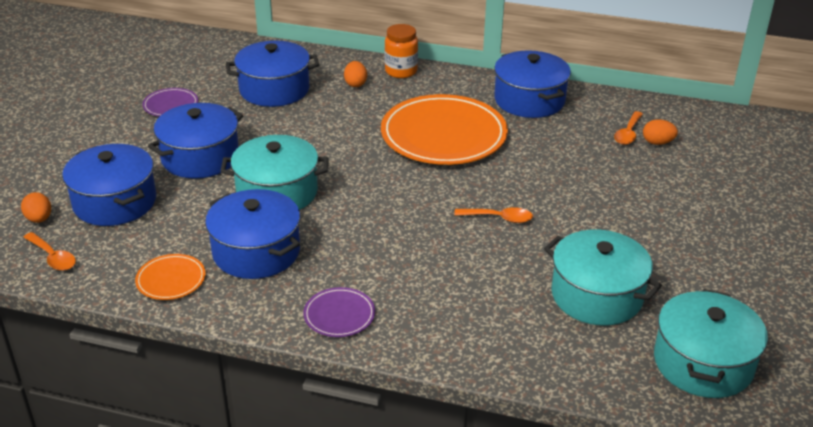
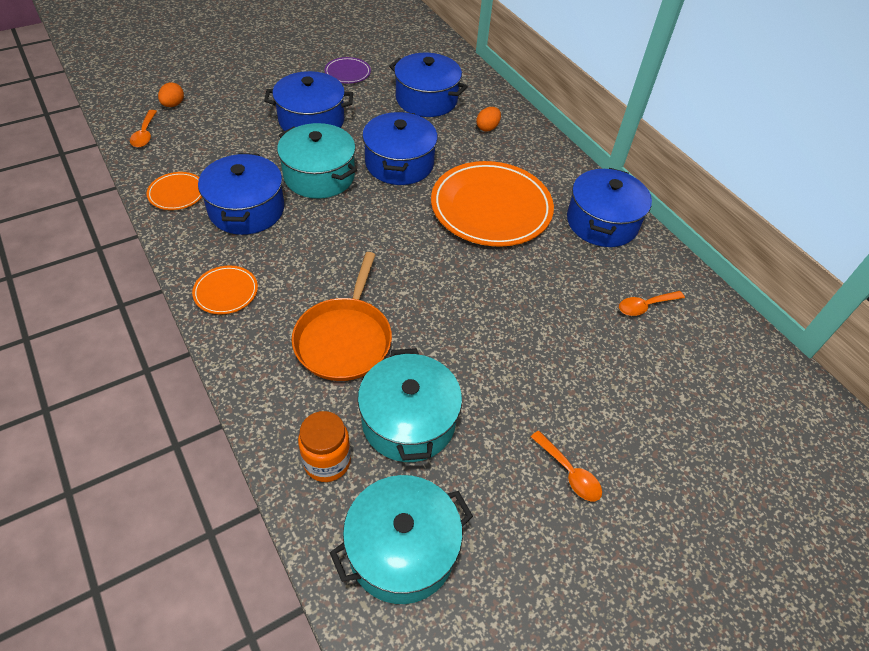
camera: 40 degrees right, 15 degrees up
(115, 202) = (224, 120): blue pot -> blue pot (399, 163)
(339, 315) = (226, 292): purple plate -> orange plate
(401, 71) = (535, 137): orange jar -> orange jar (327, 461)
(478, 281) = (344, 339): none -> orange pan
(499, 218) = (432, 302): orange spoon -> orange spoon (569, 472)
(657, 142) = (660, 332): orange egg -> none

